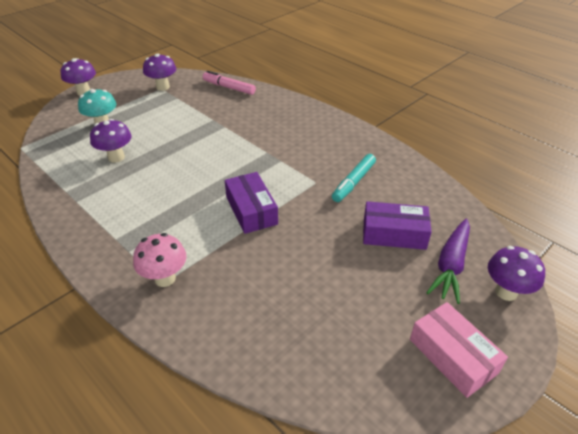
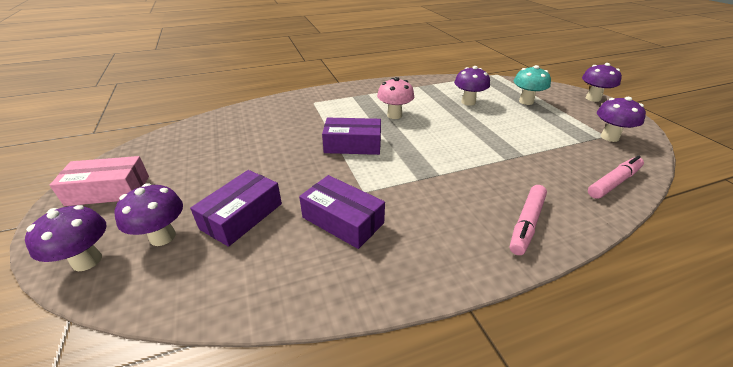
camera: 115 degrees right, 5 degrees down
(165, 278) = (316, 103): pink mushroom -> pink mushroom (394, 115)
(296, 114) = (526, 223): none -> pink marker
(354, 182) = (342, 220): turquoise marker -> purple box
(450, 265) = (163, 237): purple carrot -> purple mushroom

